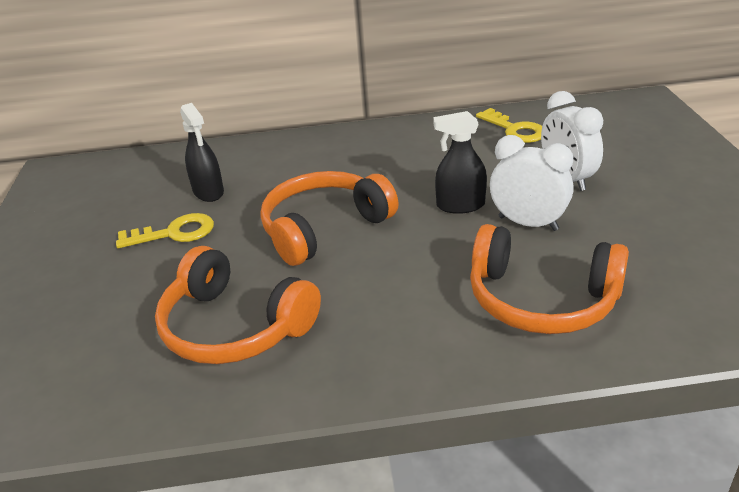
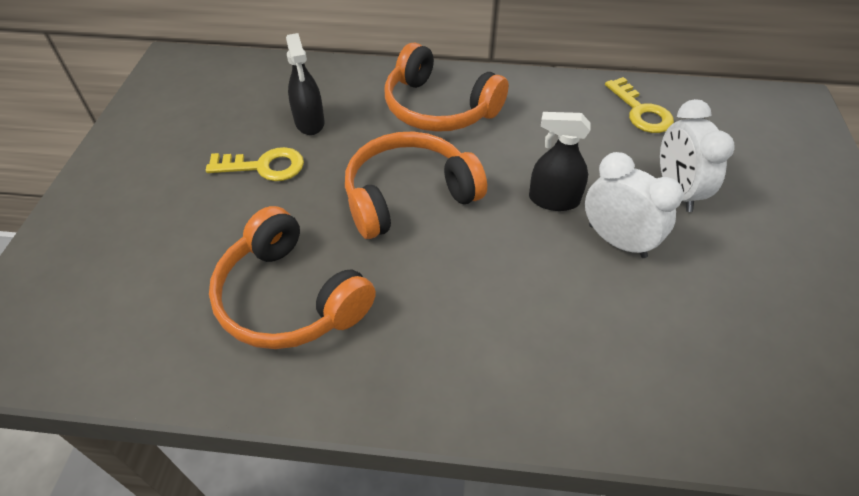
camera: 10 degrees right, 15 degrees up
(541, 299) = (601, 344): orange headphones -> orange headphones (439, 108)

